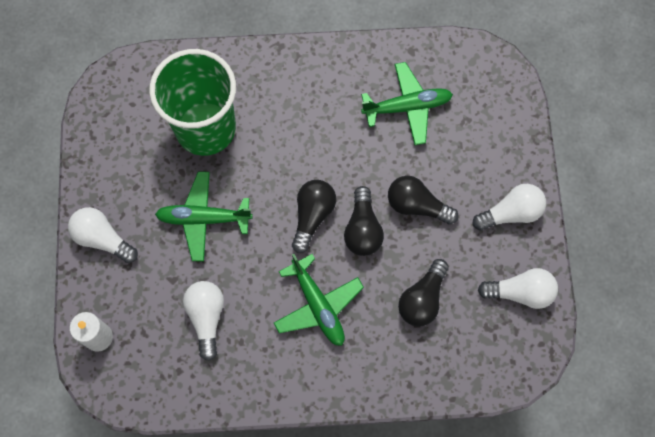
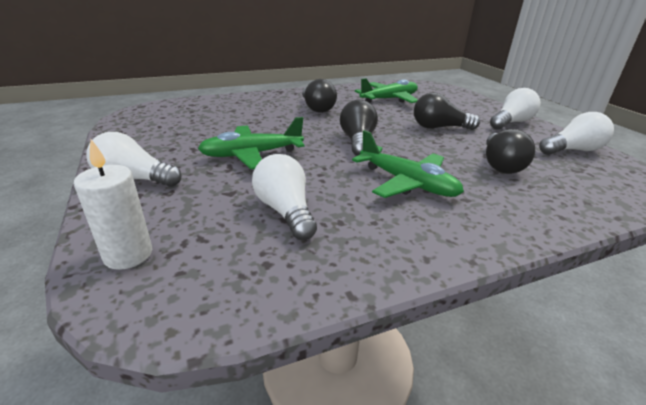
camera: 20 degrees left, 40 degrees down
(205, 128) = (235, 119): green cup -> none
(362, 229) = (407, 141): black light bulb -> black light bulb (317, 108)

